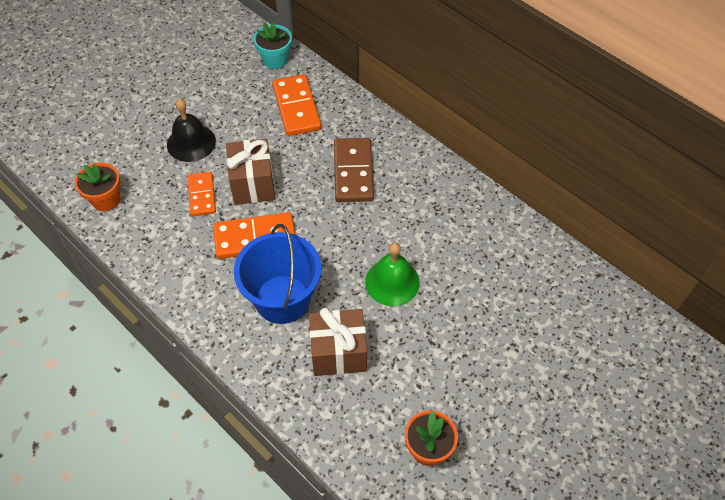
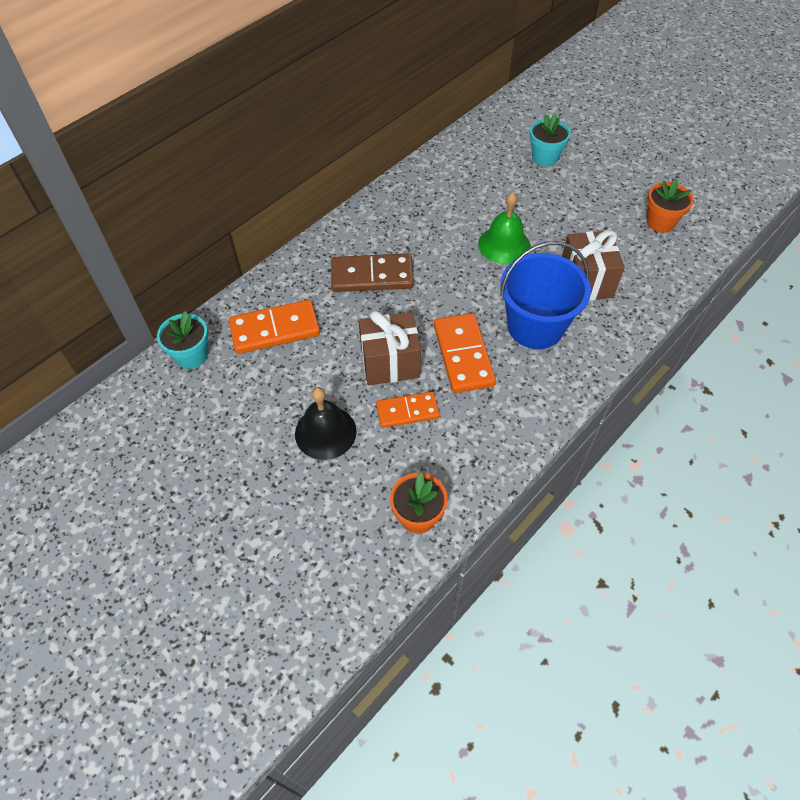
camera: 90 degrees left, 0 degrees up
(534, 336) = (545, 157): none -> turquoise flower pot

